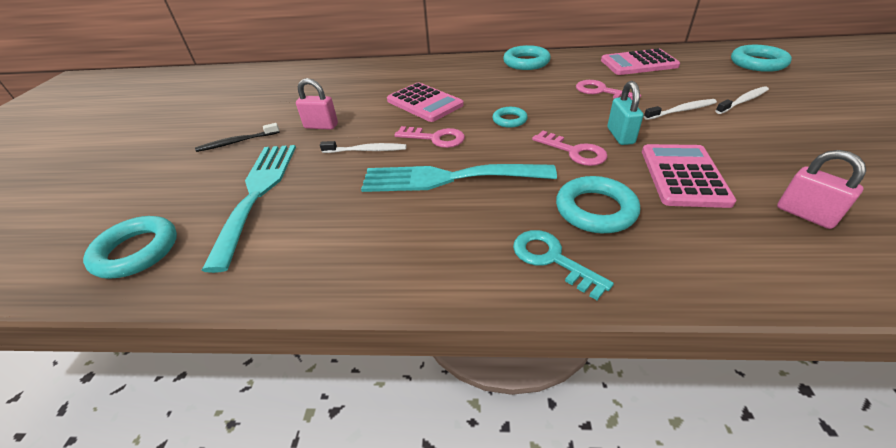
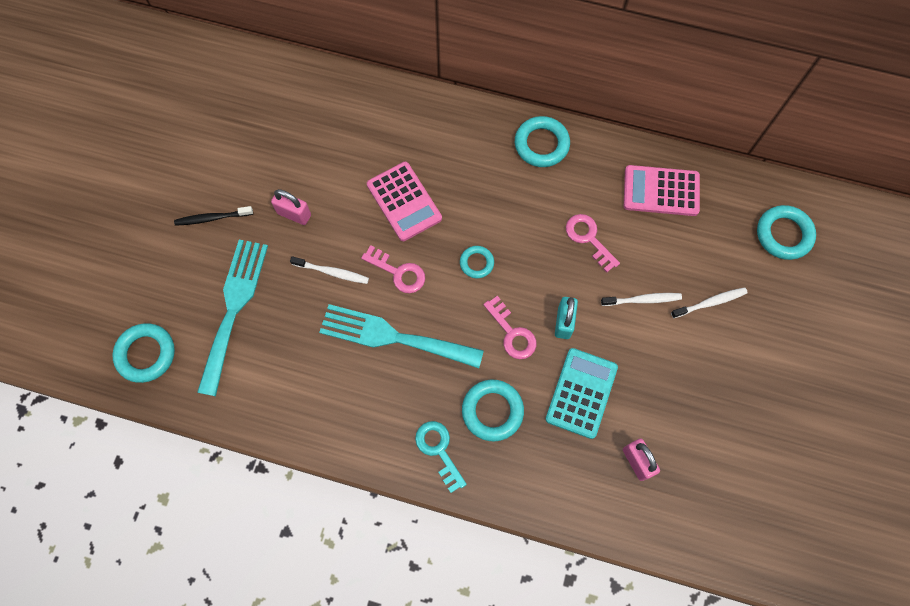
camera: 10 degrees right, 30 degrees up
(683, 176) = (581, 393): pink calculator -> turquoise calculator

